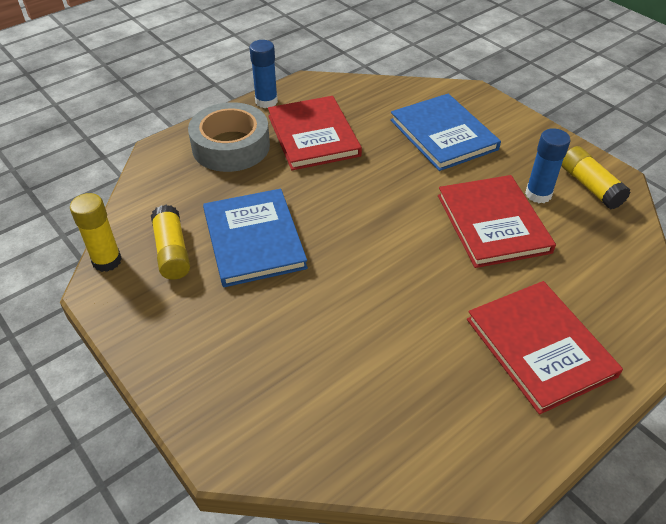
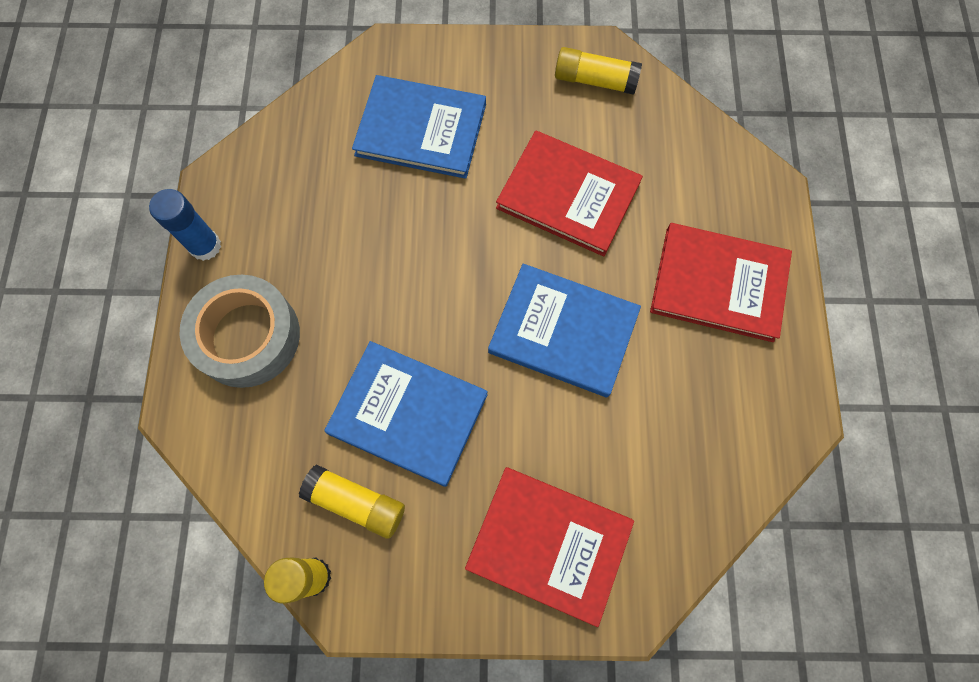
camera: 50 degrees left, 25 degrees up
(313, 135) = (308, 245): red book -> red book (549, 544)
(395, 280) = (563, 331): none -> blue book
(538, 194) = (567, 128): blue glue stick -> none

